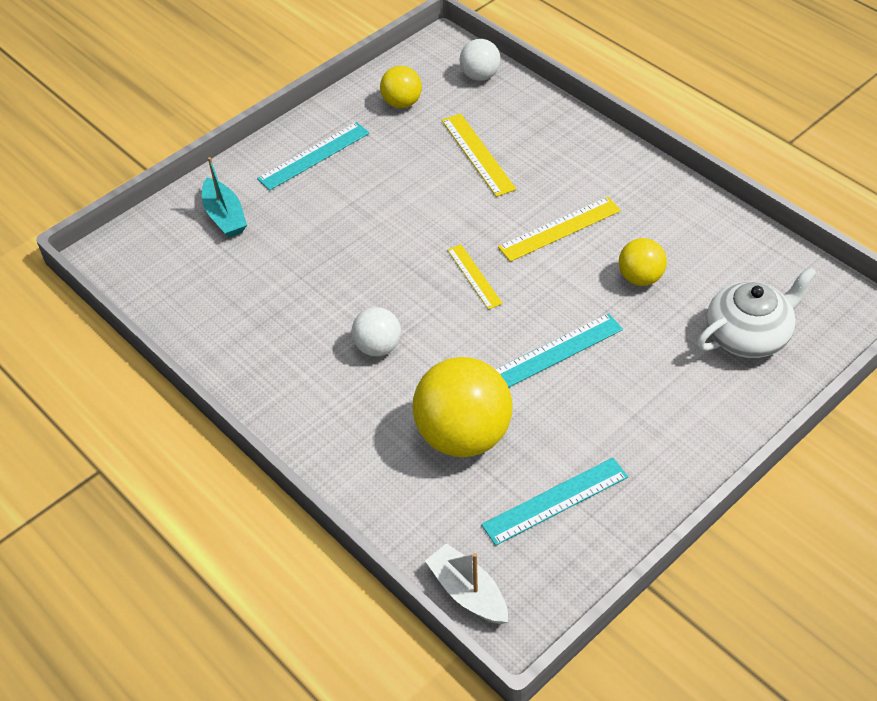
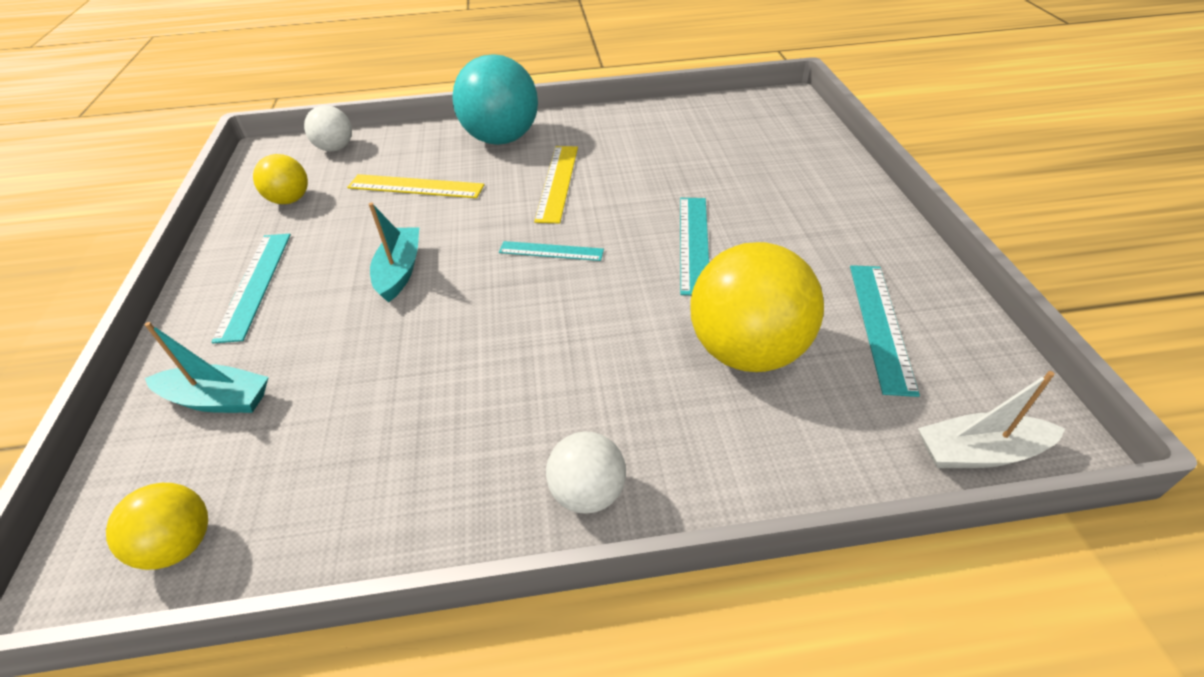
camera: 55 degrees left, 5 degrees down
(378, 347) = (565, 360): white ball -> white ball (588, 492)
(384, 213) = (399, 271): none -> turquoise boat
(474, 276) = (551, 251): yellow ruler -> turquoise ruler
(586, 158) = (501, 139): none -> turquoise ball
(640, 278) = (658, 168): yellow ball -> yellow ball (180, 544)
(748, 335) = (769, 148): white teapot -> none

